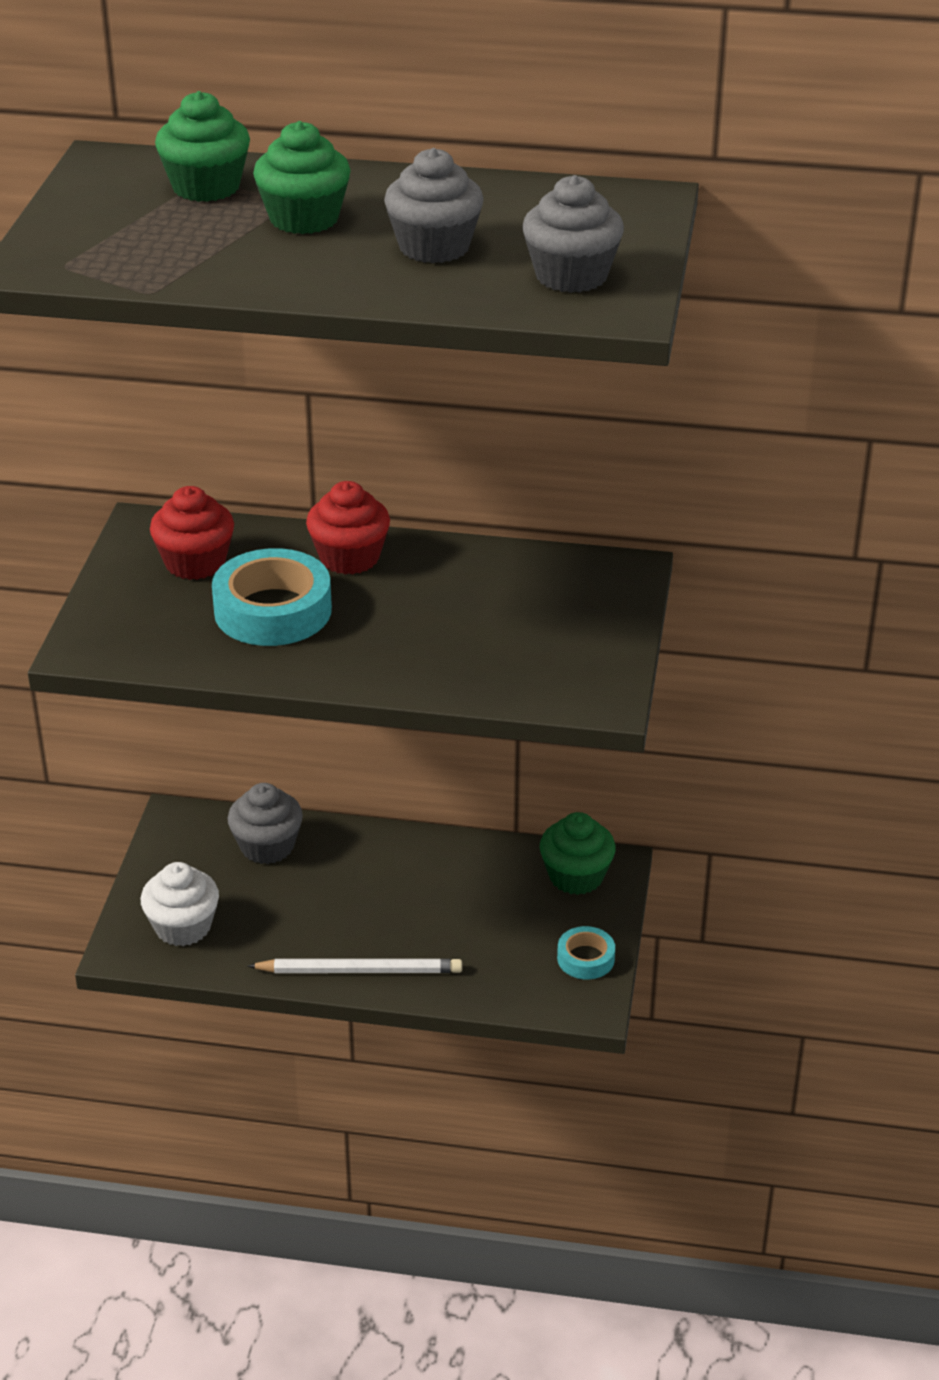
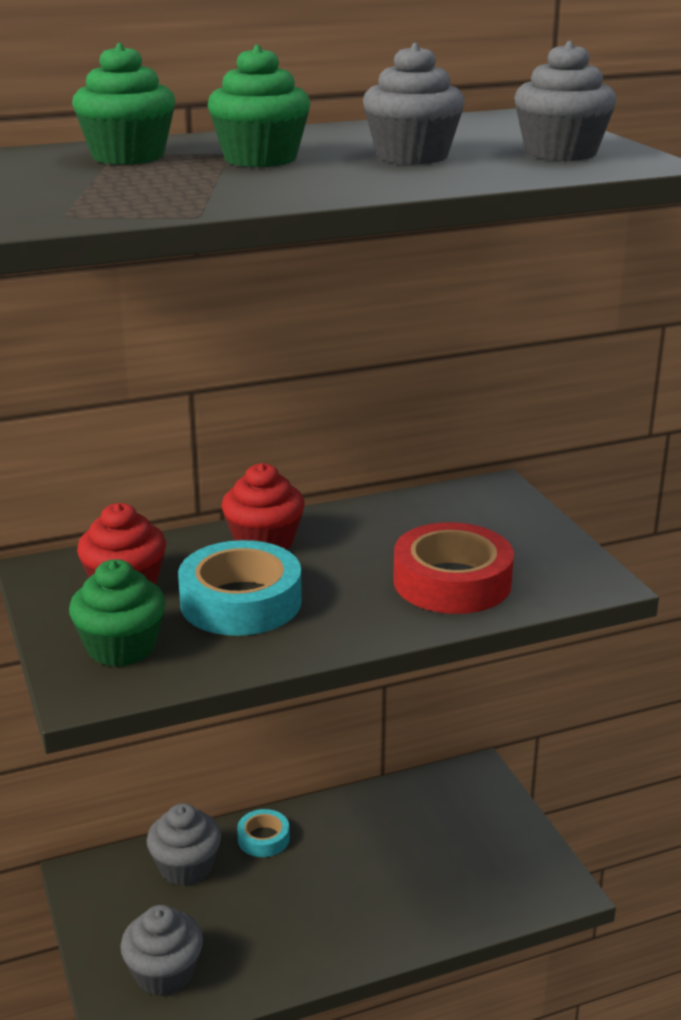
camera: 30 degrees left, 10 degrees down
(183, 927) = (164, 973): white cupcake -> grey cupcake
(360, 970) = (357, 943): white pencil -> none
(471, 653) = (452, 581): none -> red tape
(576, 876) = (460, 791): green cupcake -> green cupcake (121, 647)
(585, 958) = (527, 853): turquoise tape -> turquoise tape (263, 838)

